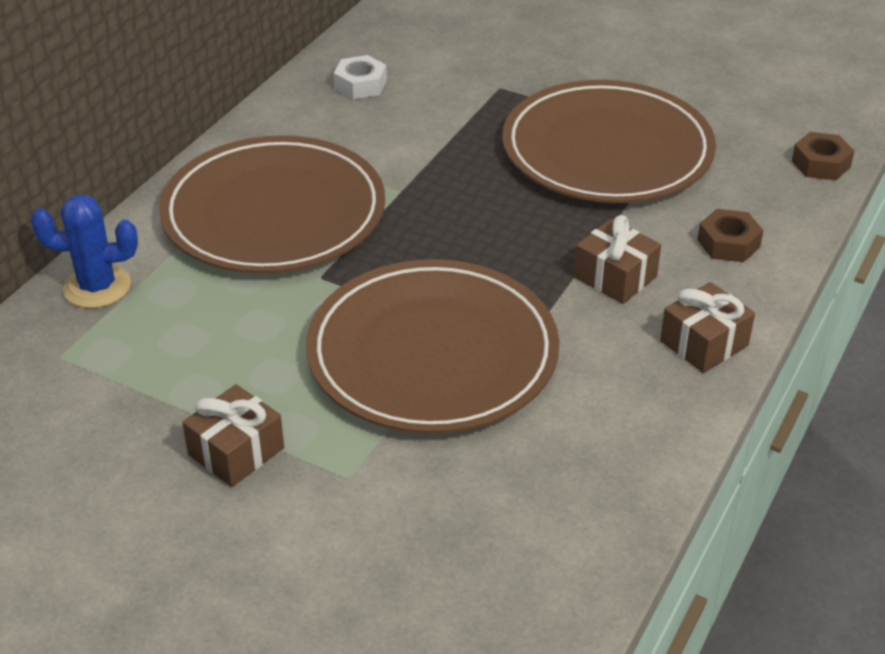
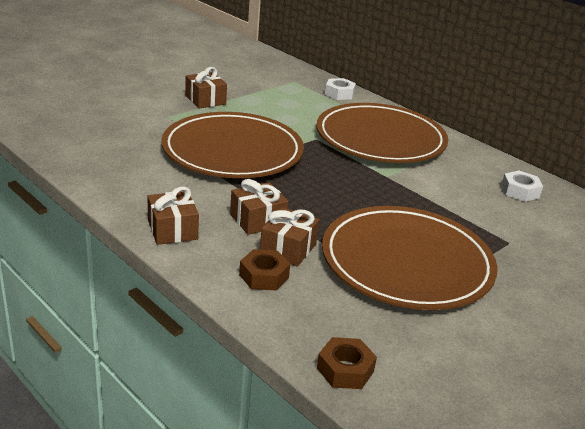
camera: 105 degrees right, 10 degrees down
(97, 287) = (339, 94): blue cactus -> white nut
(657, 238) = (288, 249): none -> brown gift

